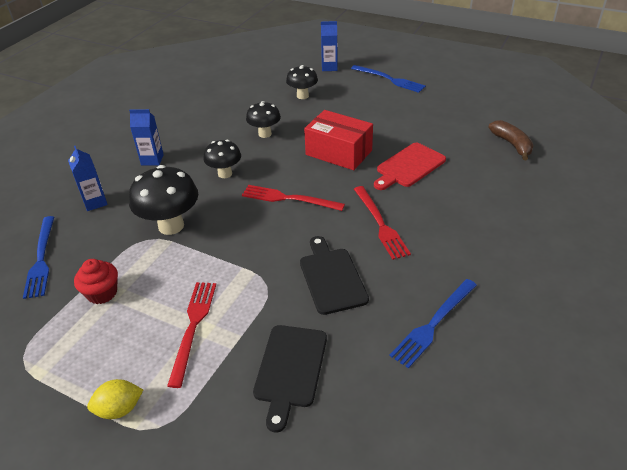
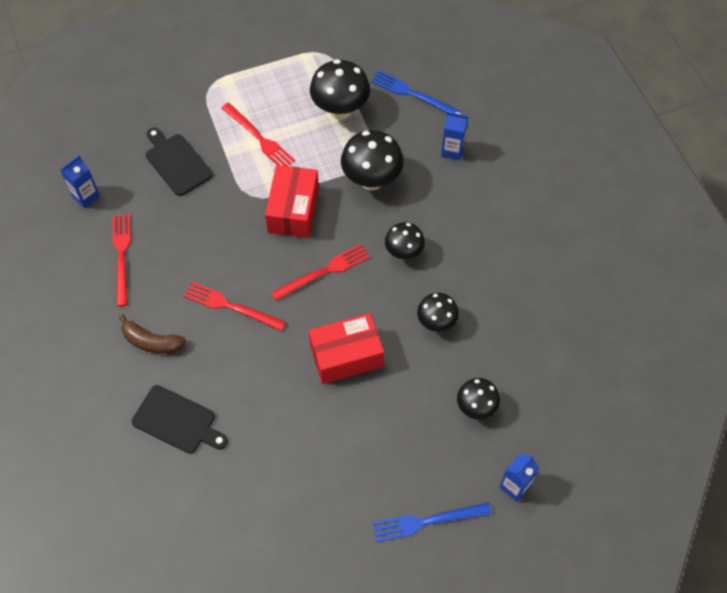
camera: 130 degrees right, 20 degrees up
(102, 293) = (340, 110): red cupcake -> black mushroom
(119, 409) = (238, 78): yellow lemon -> none
(152, 160) = (479, 216): blue carton -> blue carton (86, 196)
(252, 249) = (293, 210): none -> red box
(331, 277) = (217, 234): black cutting board -> black cutting board (177, 421)
(409, 166) = (270, 390): red cutting board -> none
(433, 324) = (122, 255): blue fork -> red fork
(512, 144) = (207, 506): brown banana -> brown banana (151, 341)

